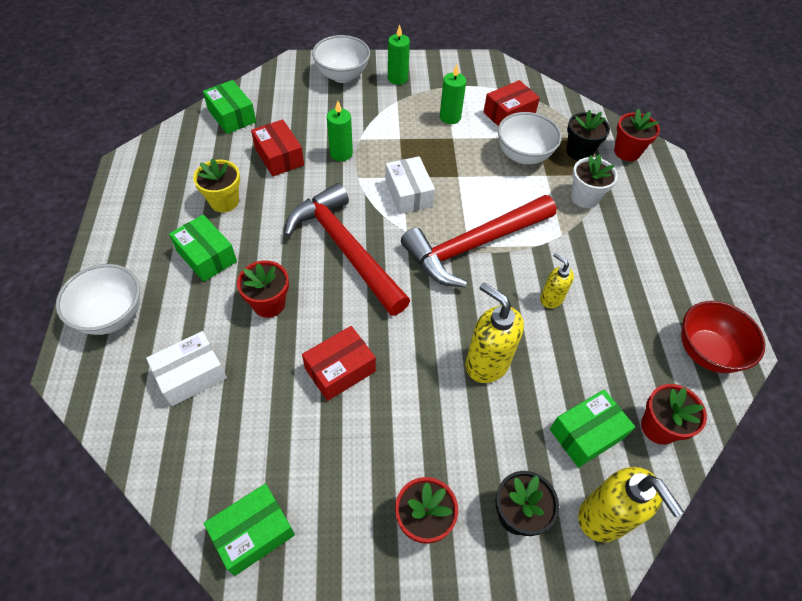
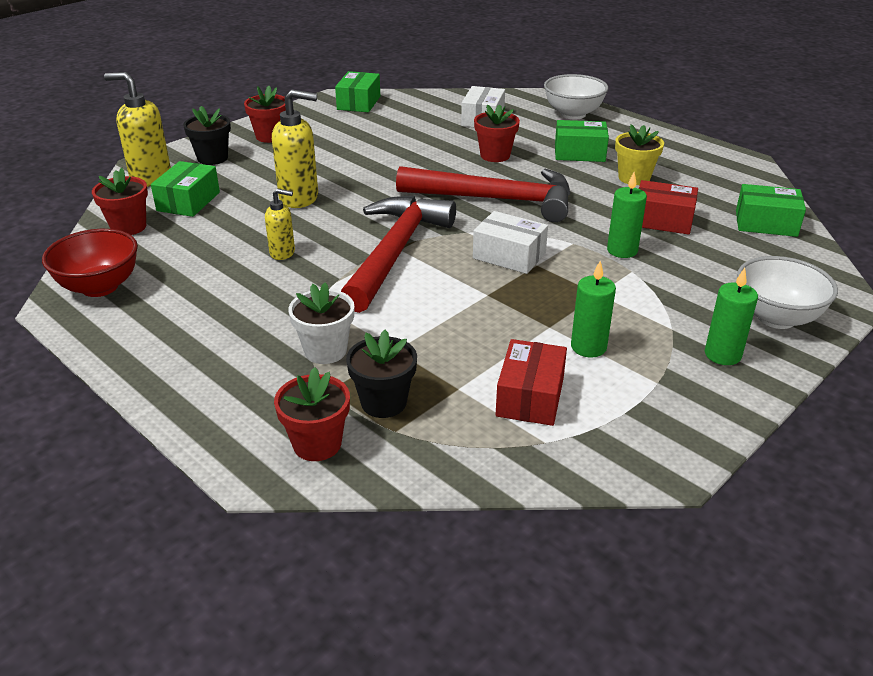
camera: 140 degrees right, 20 degrees down
(340, 370) = (399, 155): red box -> none
(523, 155) = (447, 355): white bowl -> none

